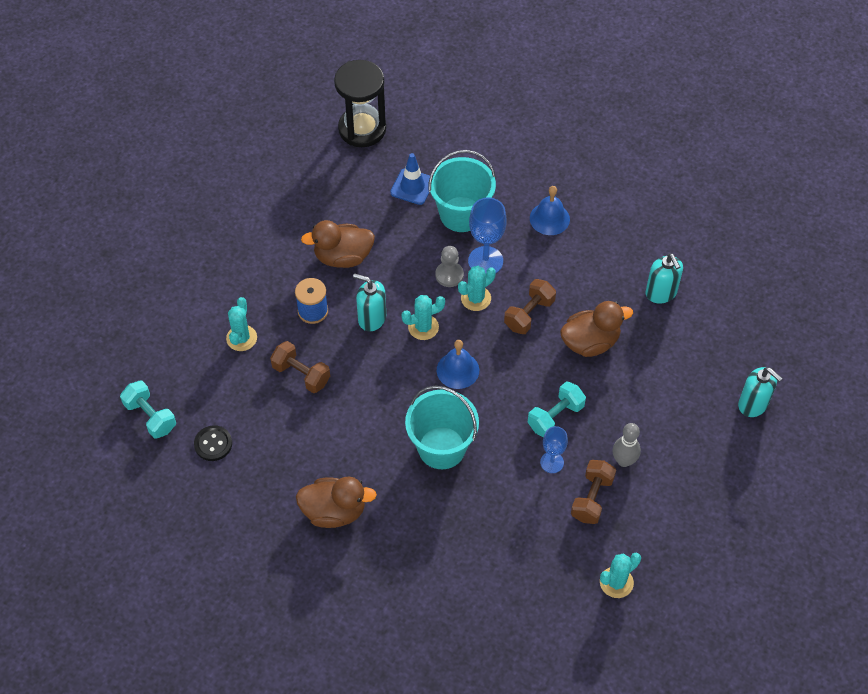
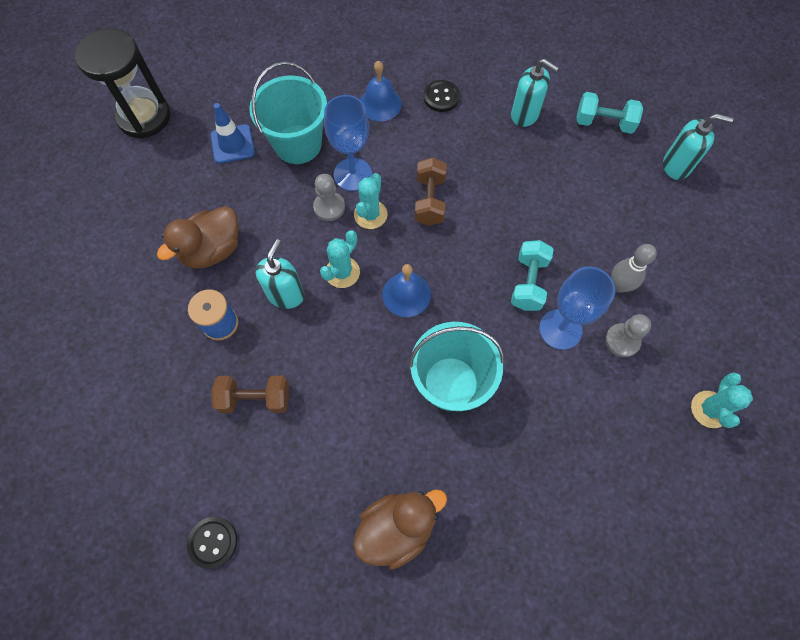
camera: 35 degrees left, 10 degrees up
(150, 416) = (118, 559): turquoise dumbbell -> turquoise dumbbell (604, 123)
(241, 338) = (164, 400): turquoise cactus -> none
(372, 318) = (286, 294): turquoise soap dispenser -> turquoise soap dispenser turned 120 degrees clockwise
(552, 462) = (560, 329): blue goblet -> blue goblet, size x1.61
(590, 342) = (502, 194): brown duck -> none
(592, 498) = (622, 341): brown dumbbell -> grey pawn
(603, 240) = (441, 97): none -> black button

